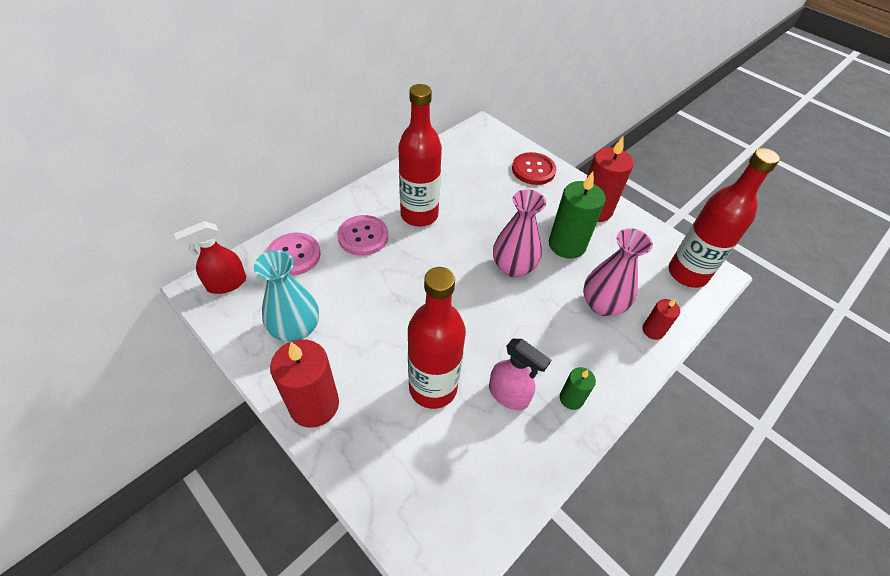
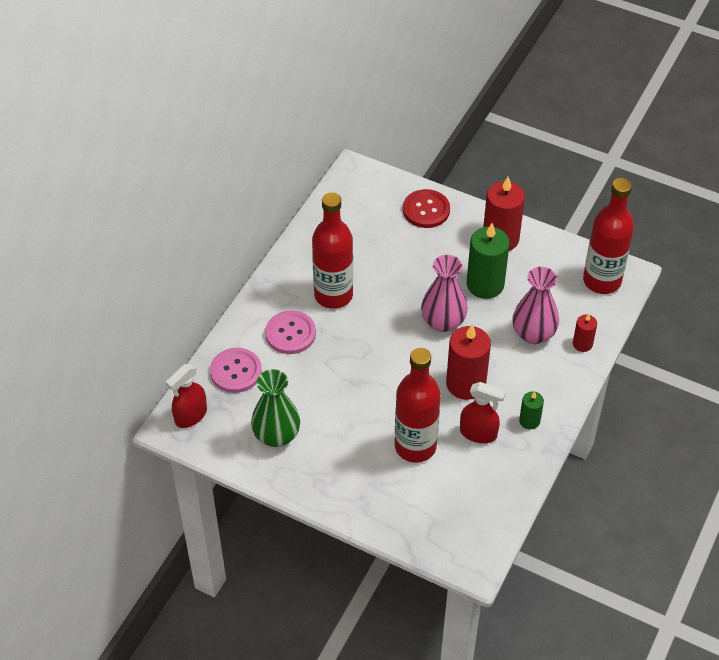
camera: 15 degrees left, 0 degrees up
(296, 329) = (276, 435): turquoise vase -> green vase
(314, 405) = (326, 488): red candle -> red candle (466, 384)
(508, 395) = (478, 433): pink spray bottle -> red spray bottle

